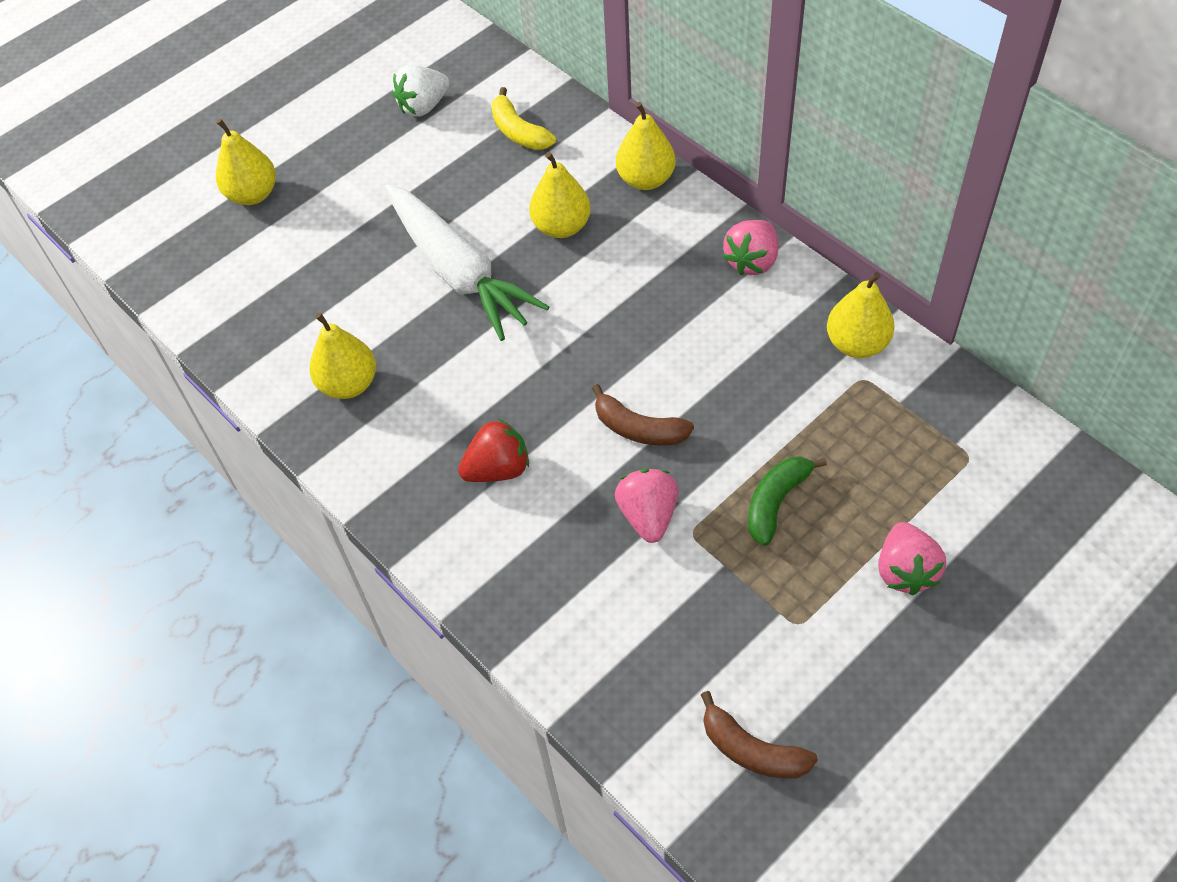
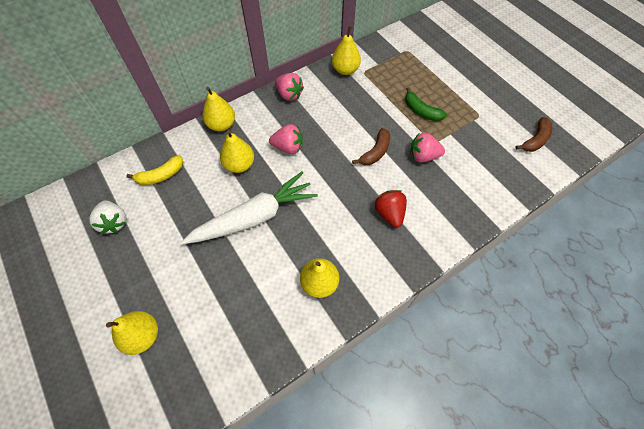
camera: 85 degrees left, 5 degrees up
(905, 570) = (457, 79): pink strawberry -> pink strawberry (288, 147)

